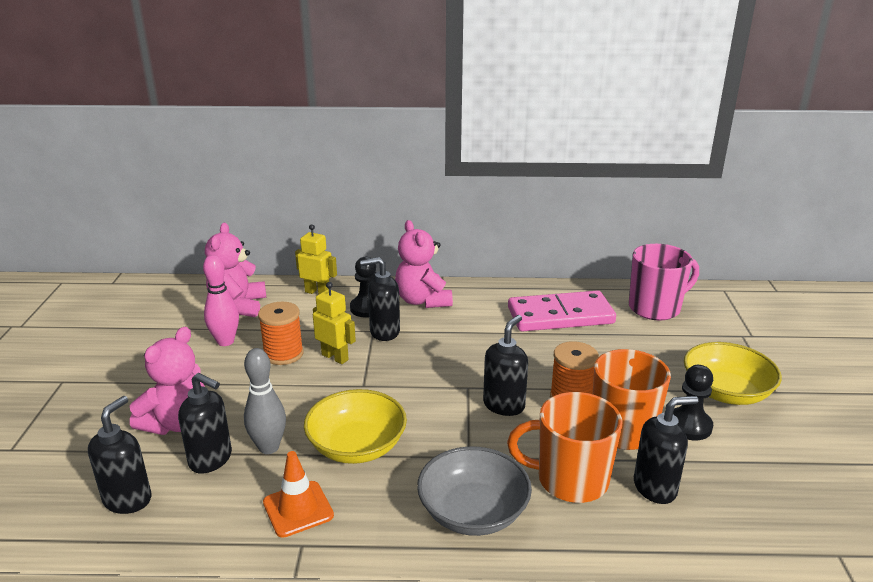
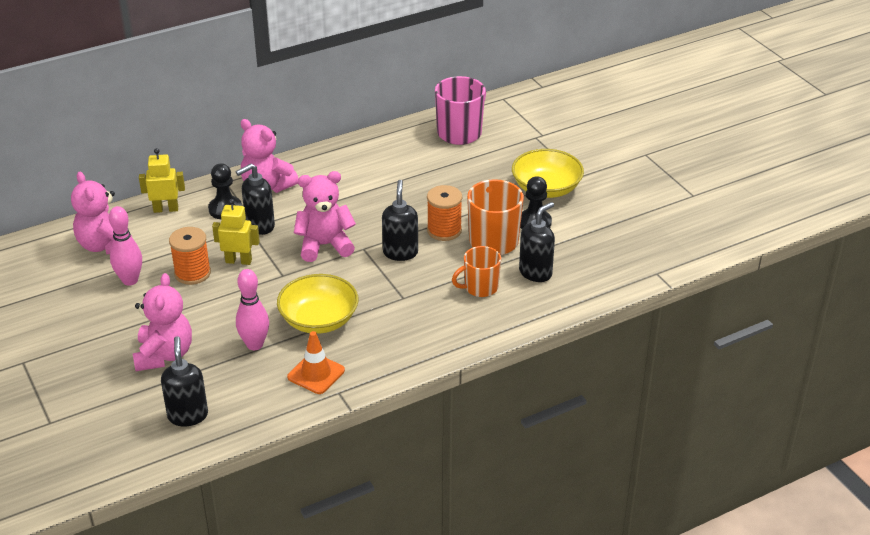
camera: 30 degrees left, 10 degrees up
(211, 459) = (220, 368): black soap dispenser -> none
(269, 447) = (255, 345): grey bowling pin -> pink bowling pin
(430, 371) = (324, 245): none -> pink teddy bear
(473, 512) = (433, 331): grey bowl -> none
(560, 316) = (391, 164): pink domino -> none
(570, 480) = (480, 288): orange mug -> orange mug, size x0.65

